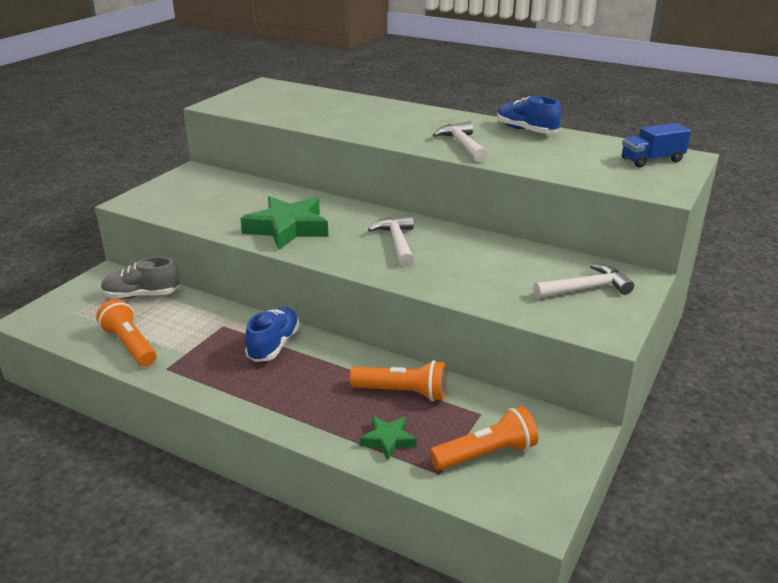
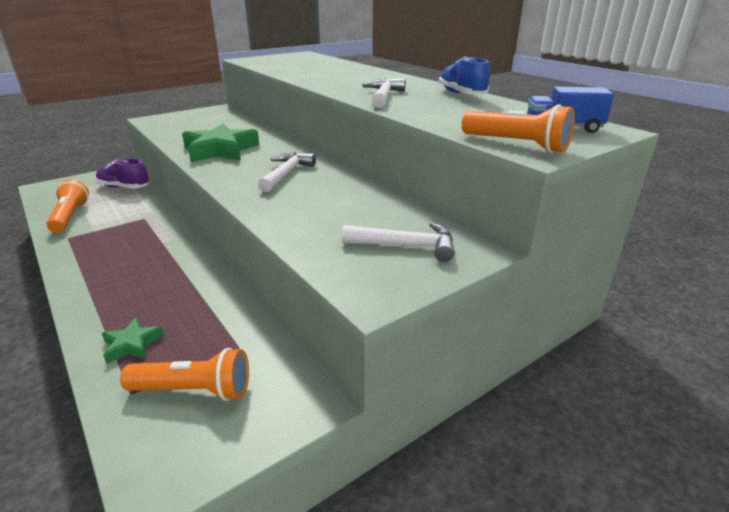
camera: 25 degrees right, 0 degrees up
(141, 295) = (124, 187): grey shoe -> purple shoe
(274, 345) = (157, 240): blue shoe -> none
(402, 392) = (199, 305): orange flashlight -> orange flashlight (517, 145)

